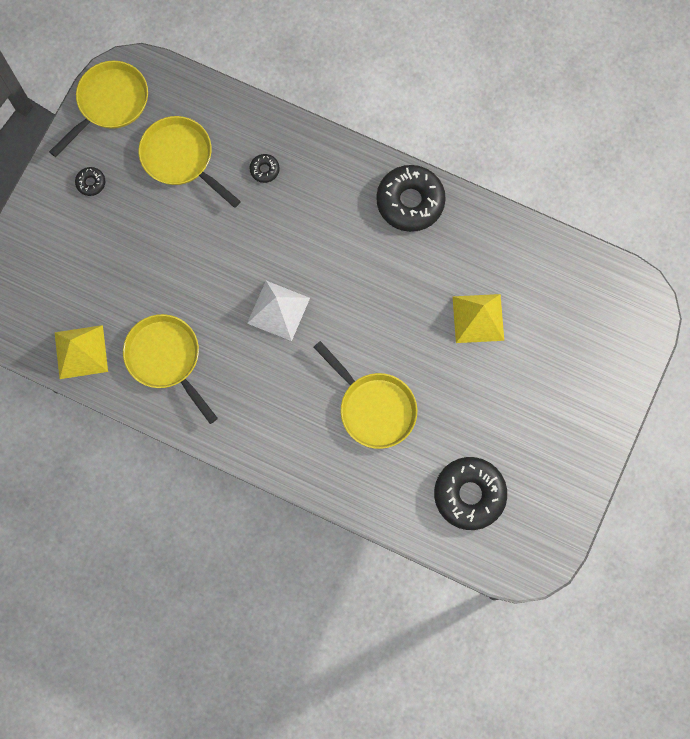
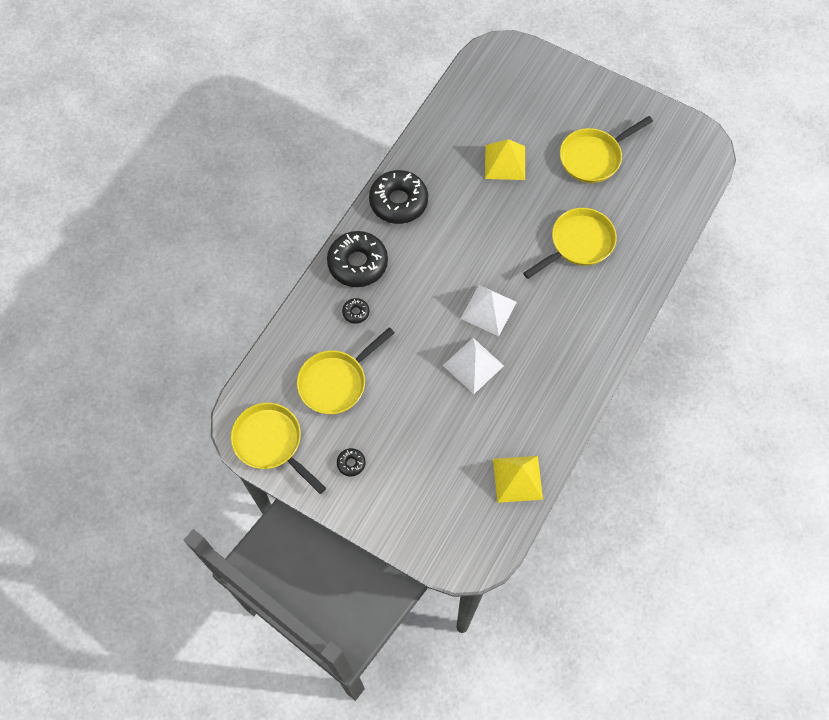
camera: 85 degrees left, 10 degrees down
(166, 359) = (528, 404): yellow pan -> yellow pan (593, 157)
(209, 298) = (473, 365): none -> white pyramid
(469, 494) = (651, 182): black donut -> black donut (357, 263)

